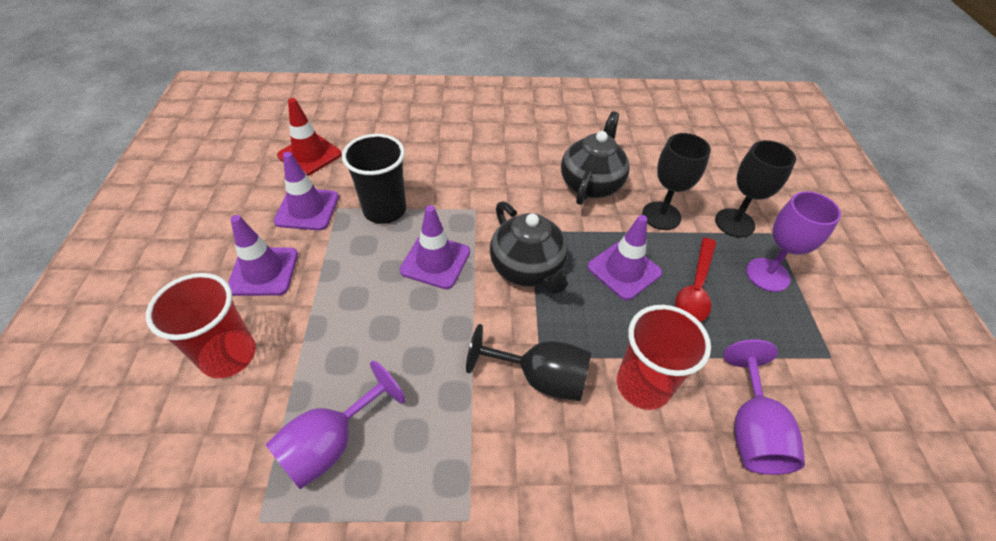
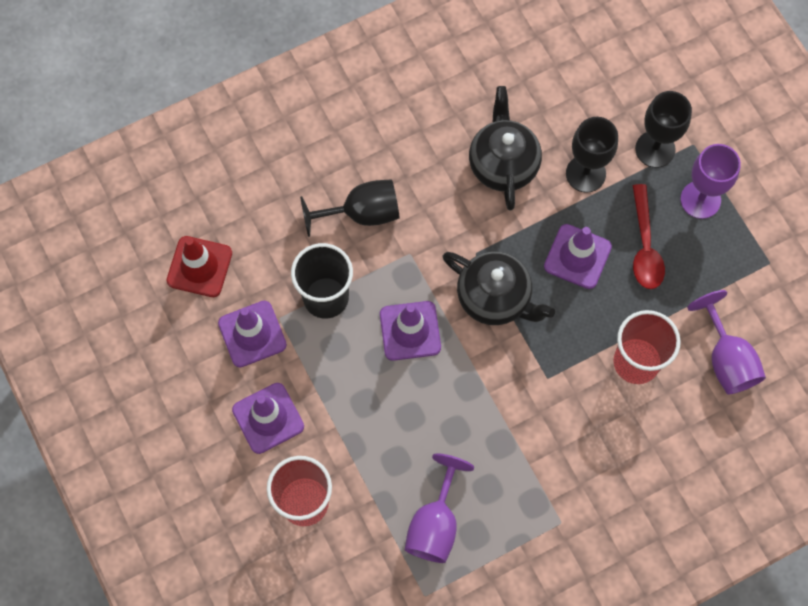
camera: 25 degrees left, 20 degrees up
(540, 378) = (557, 396): black goblet -> black goblet (362, 213)

